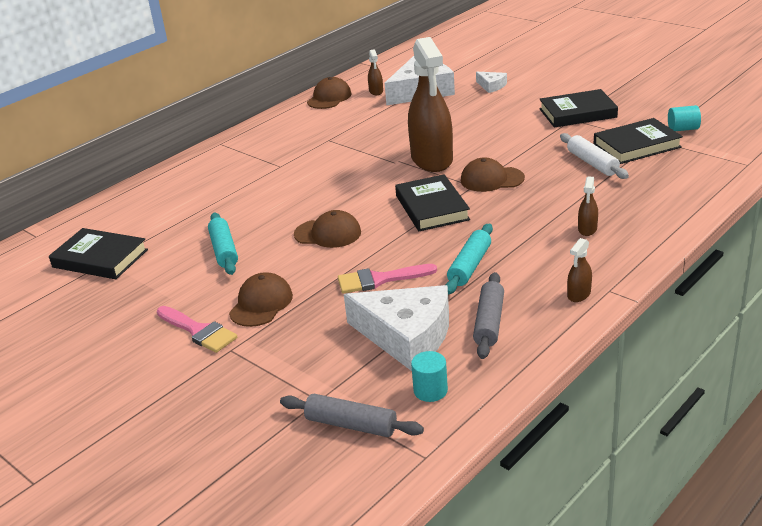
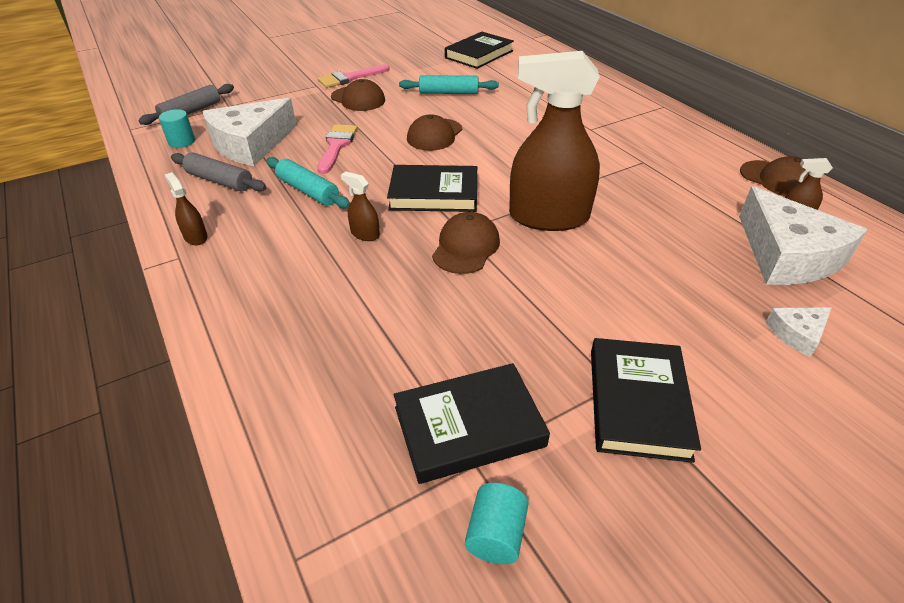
camera: 105 degrees right, 10 degrees up
(587, 229) = (293, 282): brown spray bottle -> brown spray bottle (365, 234)
(592, 163) = (445, 349): white rolling pin -> none
(636, 145) = (469, 427): black book -> black book turned 75 degrees clockwise

